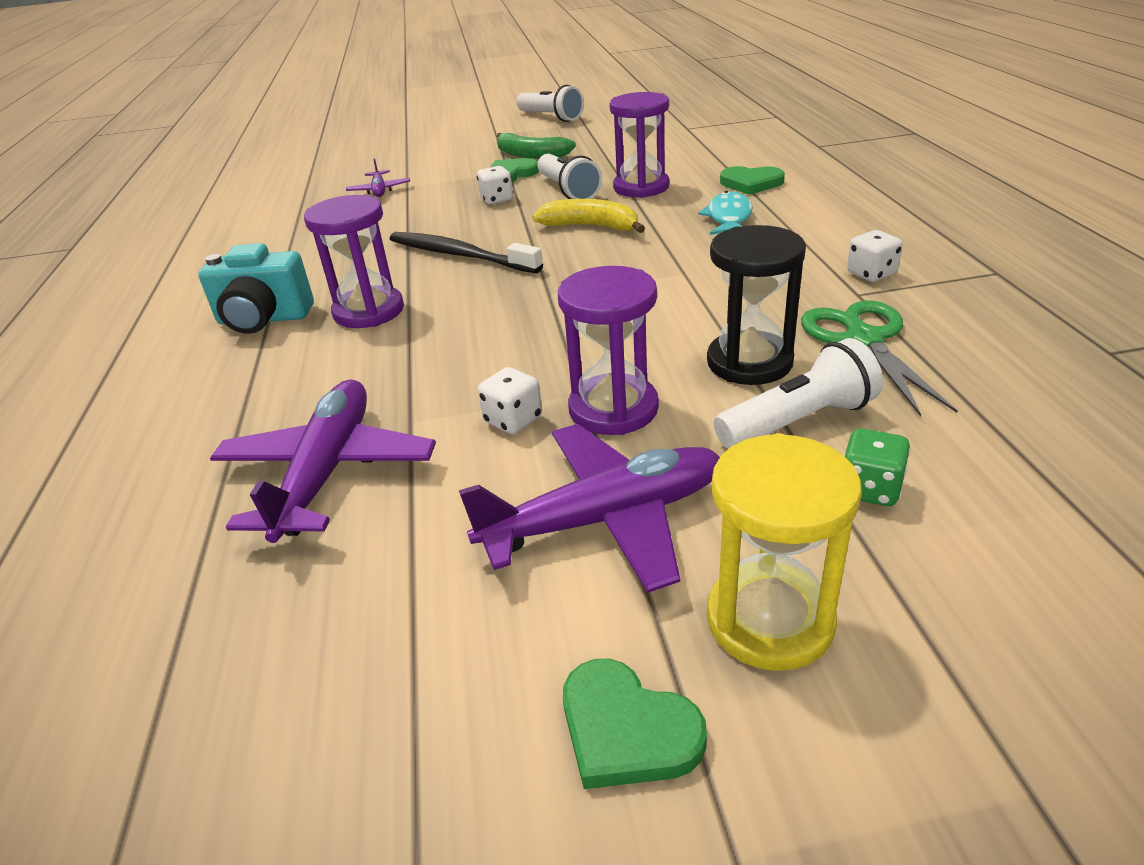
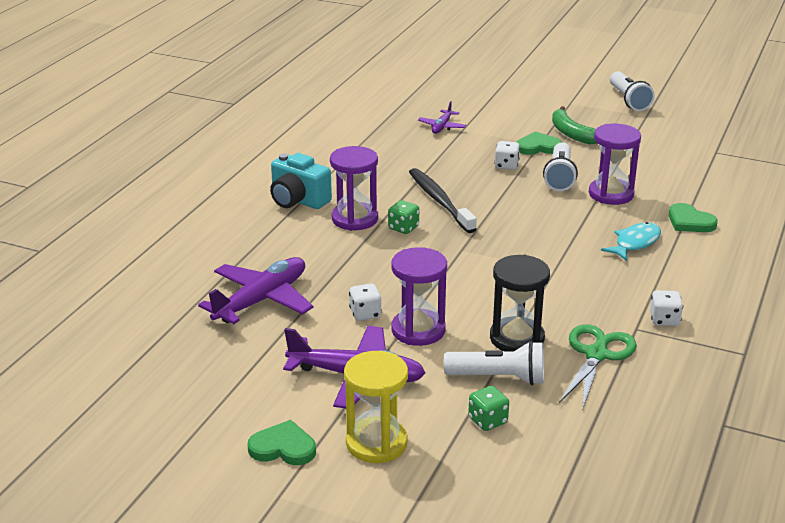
camera: 30 degrees right, 5 degrees down
(447, 298) = (403, 228): none -> green dice
(591, 226) = (540, 212): yellow banana -> none
(626, 730) = (283, 447): green heart -> green heart turned 120 degrees clockwise

